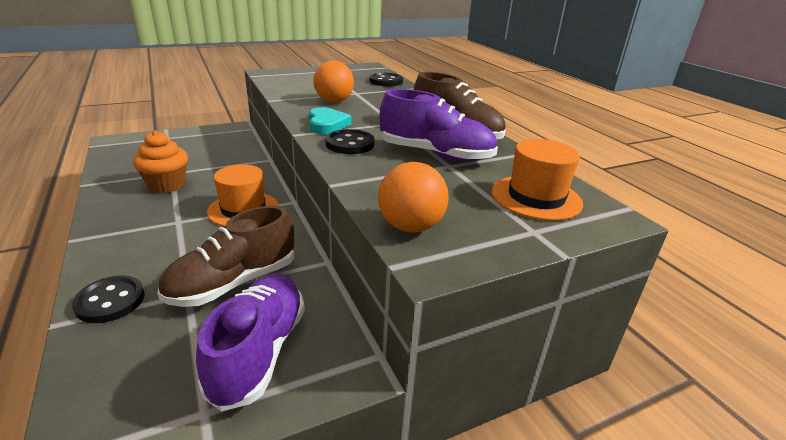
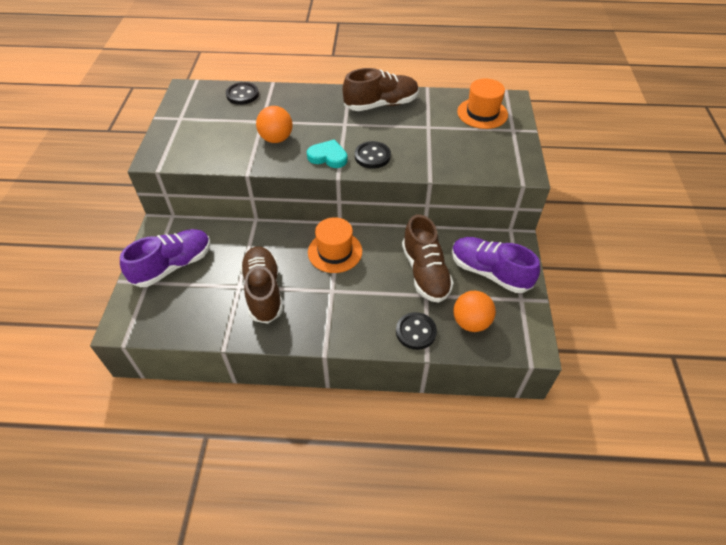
camera: 60 degrees left, 20 degrees up
(167, 185) = (263, 291): orange cupcake -> brown shoe
(410, 226) = (491, 167): orange ball -> orange ball (471, 322)
(435, 154) = (410, 126): purple shoe -> purple shoe (173, 266)

